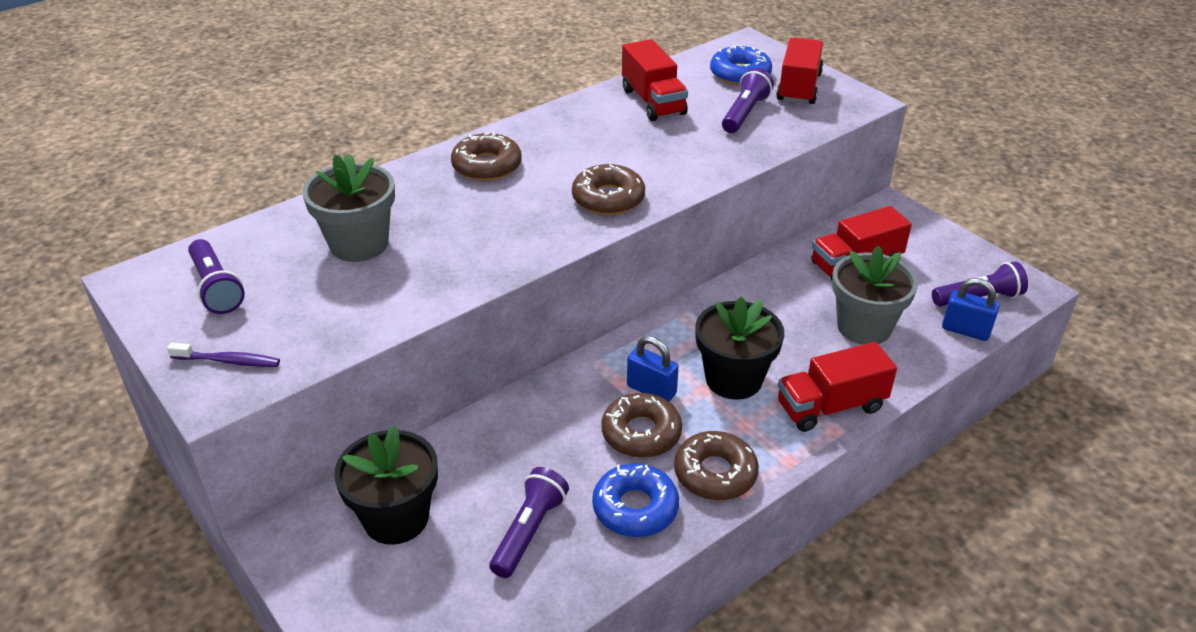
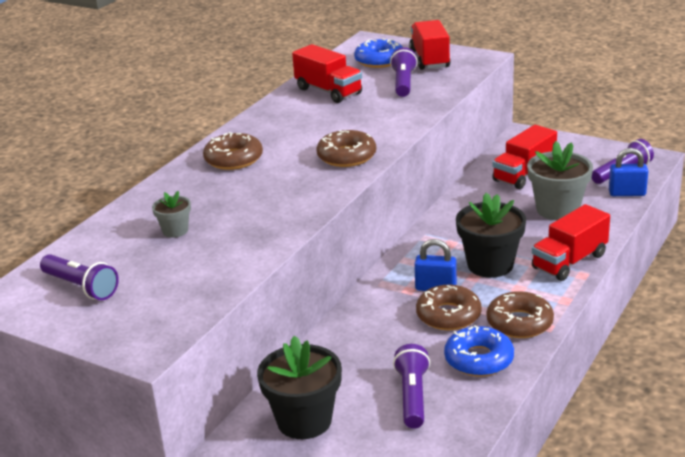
camera: 20 degrees left, 10 degrees down
(228, 361) = (137, 327): purple toothbrush -> none
(359, 244) = (175, 231): grey flower pot -> grey flower pot, size x0.51

